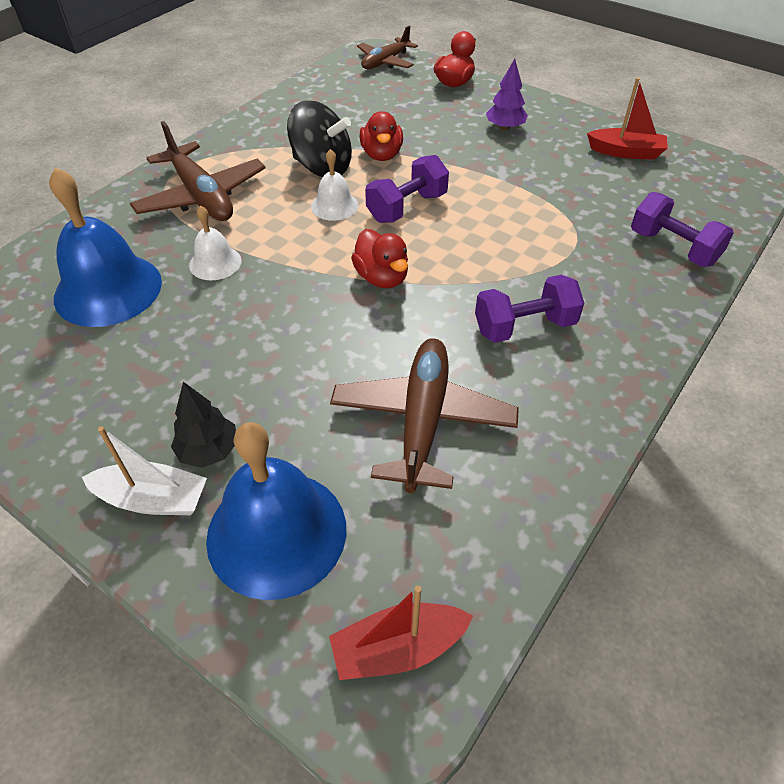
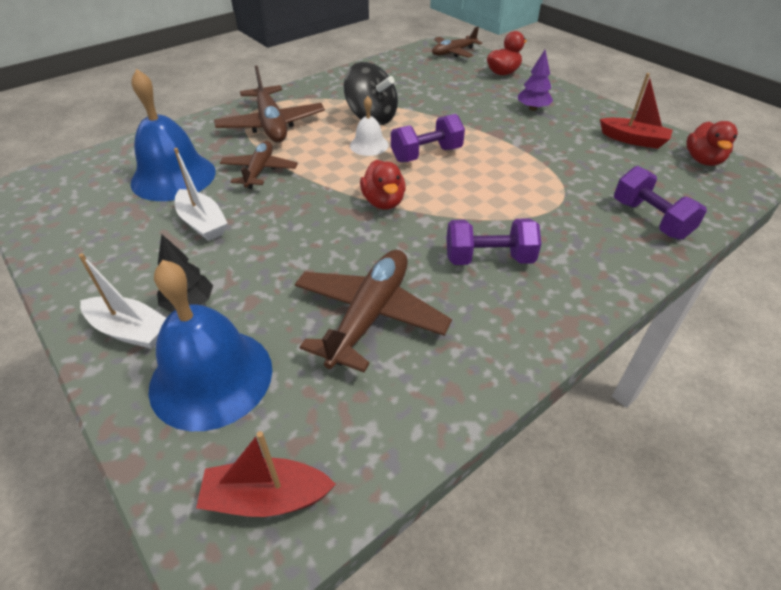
camera: 15 degrees right, 5 degrees down
(176, 345) = (202, 223): none -> white boat
(215, 263) = (259, 171): white bell -> brown plane
(381, 155) = (422, 115): red duck -> red duck (703, 160)

